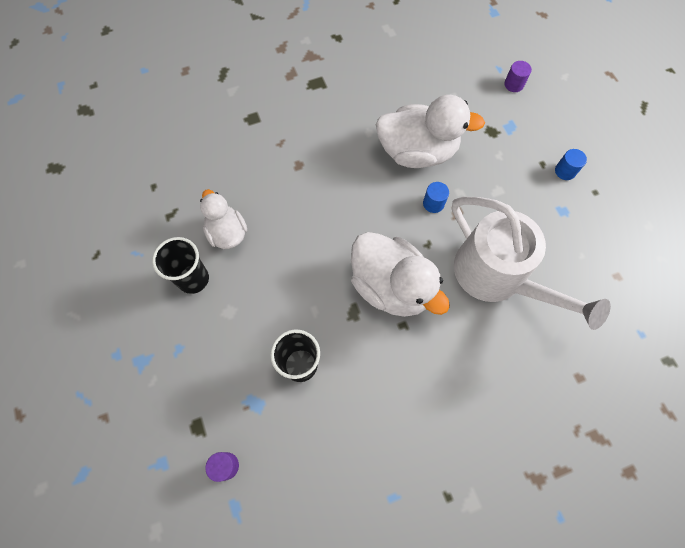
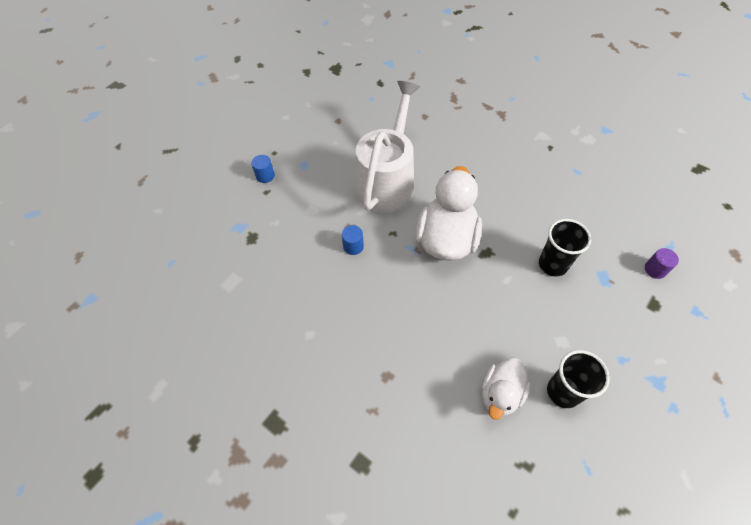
camera: 120 degrees left, 10 degrees down
(417, 152) = (308, 283): white duck -> none
(514, 84) = (187, 243): purple cylinder -> none

